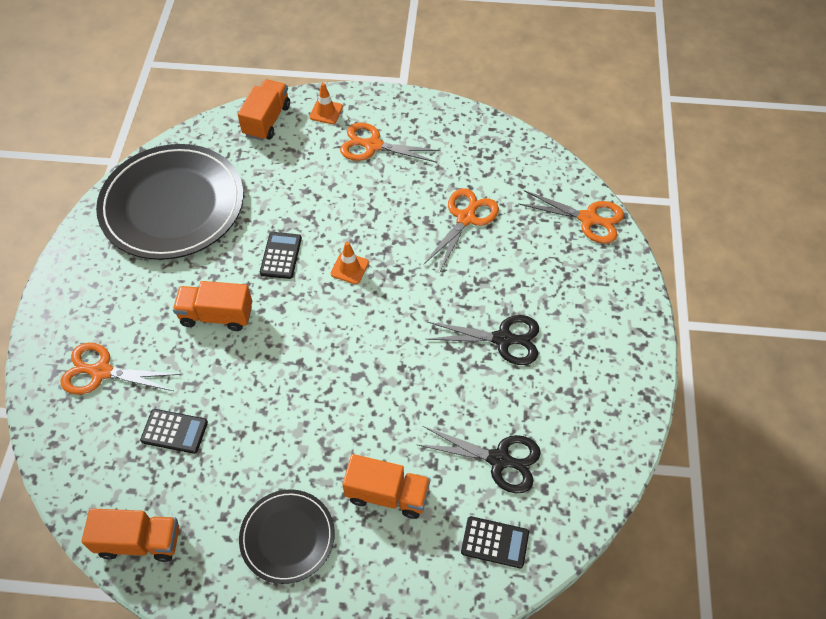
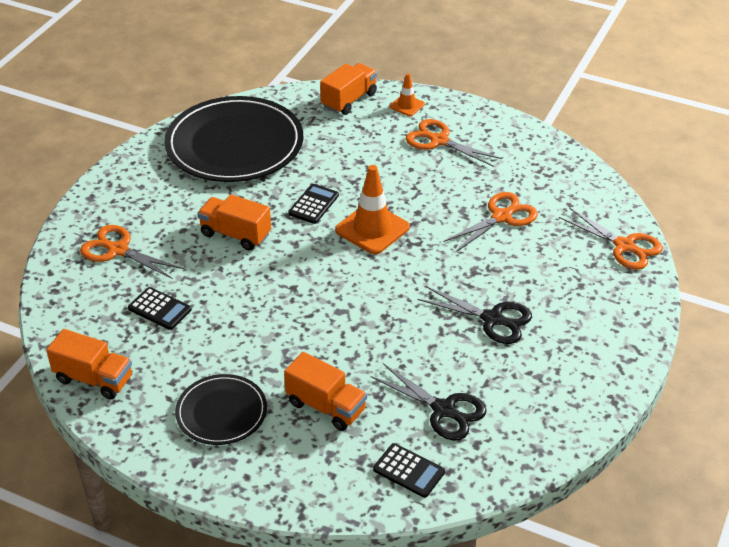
camera: 20 degrees right, 15 degrees down
(349, 268) = (372, 229): orange traffic cone -> orange traffic cone, size x1.86

